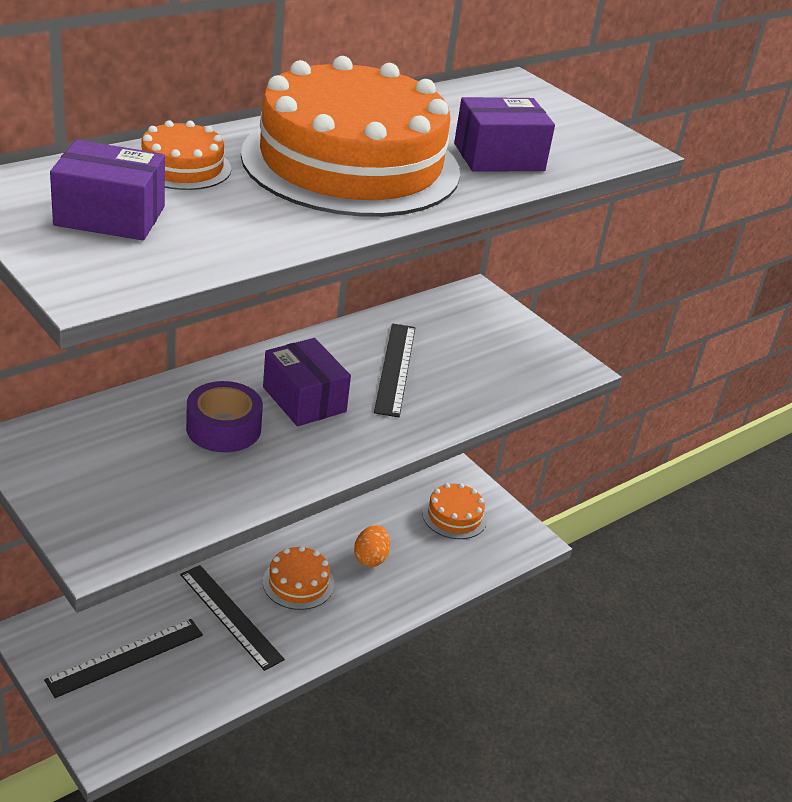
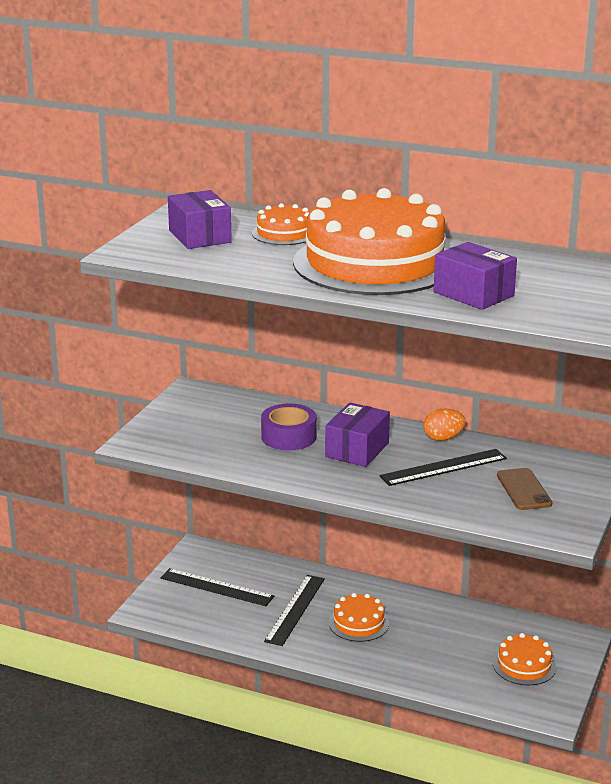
camera: 65 degrees right, 10 degrees down
(370, 558) = (423, 644): orange egg -> orange egg (443, 438)
(479, 349) = (524, 489): none -> brown phone

